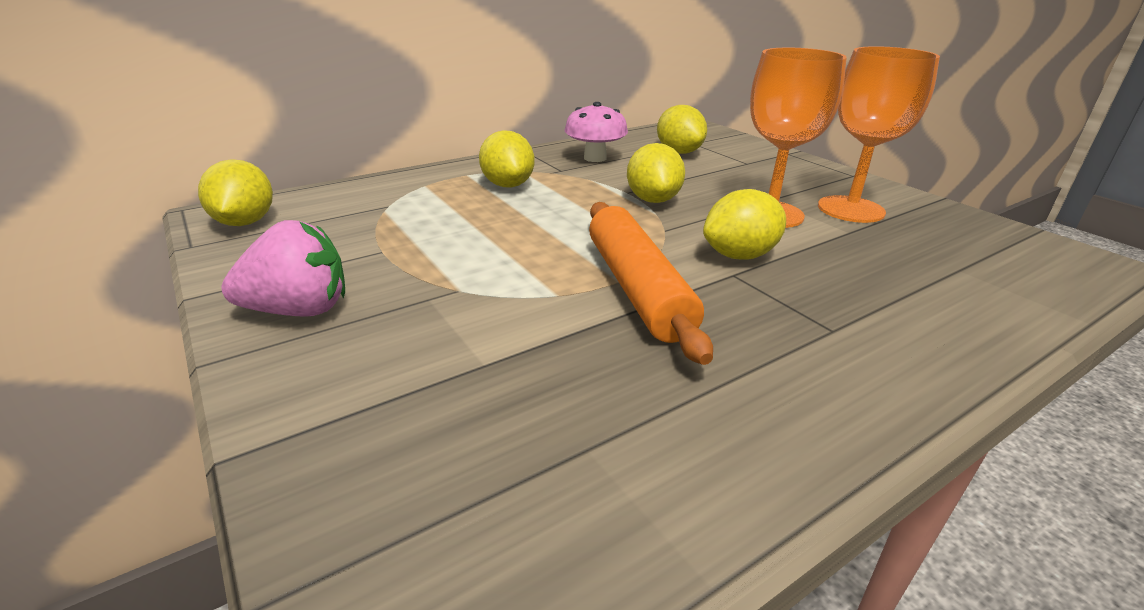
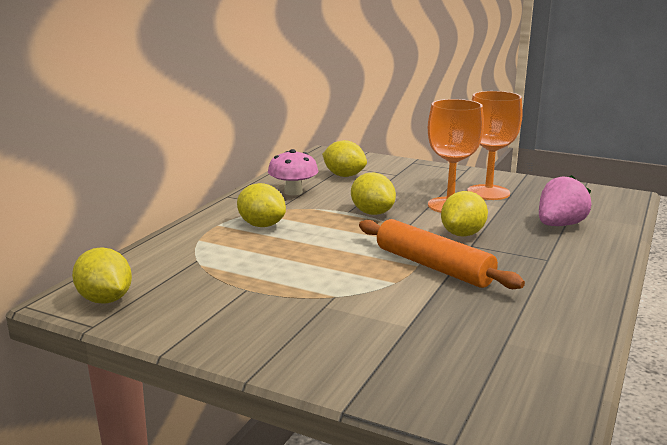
camera: 30 degrees left, 10 degrees down
(299, 310) = (256, 336): pink strawberry -> pink strawberry (559, 225)

